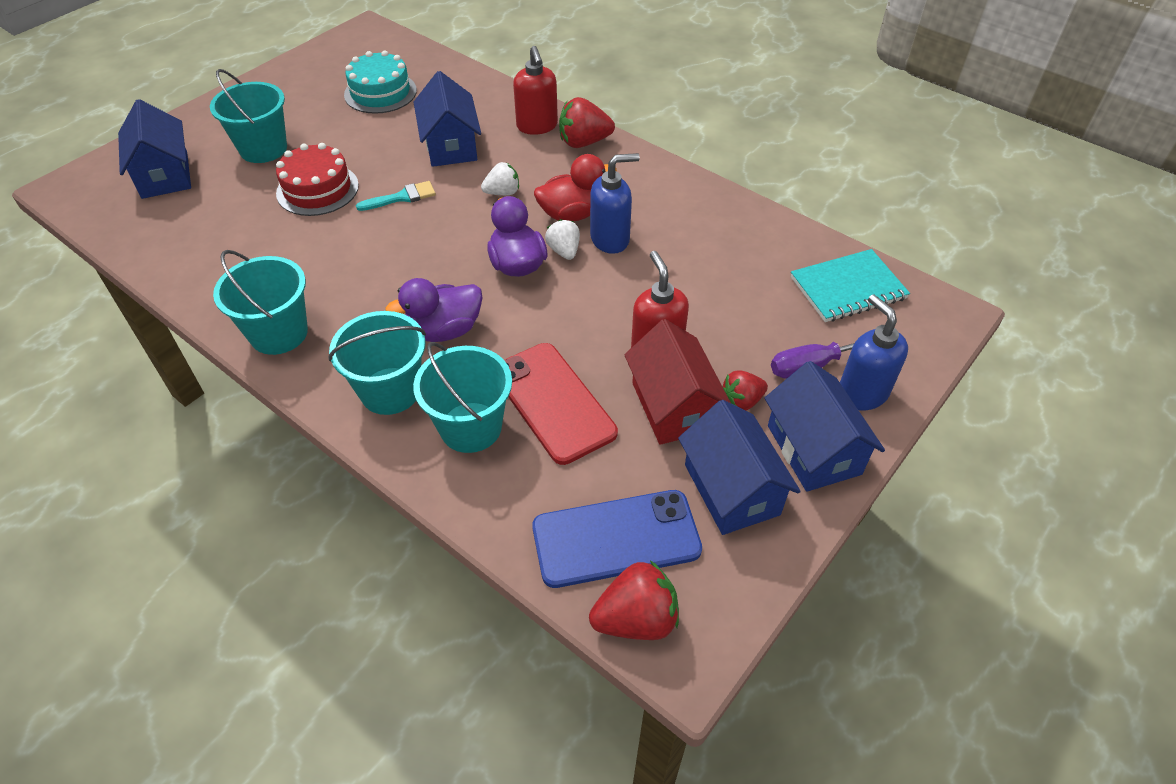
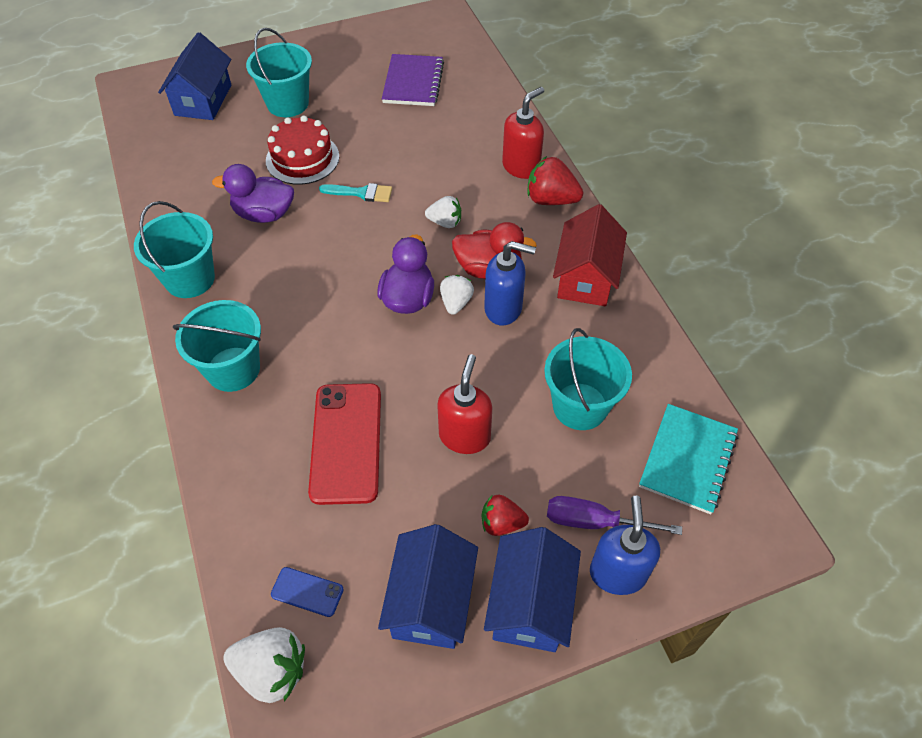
camera: 30 degrees right, 5 degrees up
(380, 92) = (413, 82): turquoise cake -> purple notebook
(444, 330) = (309, 334): purple duck -> purple duck (264, 214)
(450, 145) = (434, 157): blue house -> none
(471, 427) = (269, 432): turquoise bucket -> turquoise bucket (580, 406)
(537, 126) = (521, 167): red soap dispenser -> red soap dispenser turned 150 degrees counterclockwise
(616, 538) = (307, 592): blue phone -> blue phone, size x0.46
(636, 619) = (272, 671): red strawberry -> white strawberry
(673, 406) = (439, 497): red house -> red house (586, 277)
(847, 288) = (687, 459): turquoise notebook -> turquoise notebook turned 75 degrees counterclockwise

